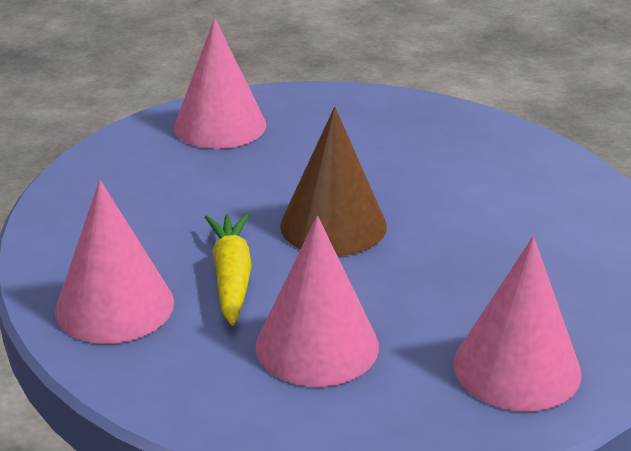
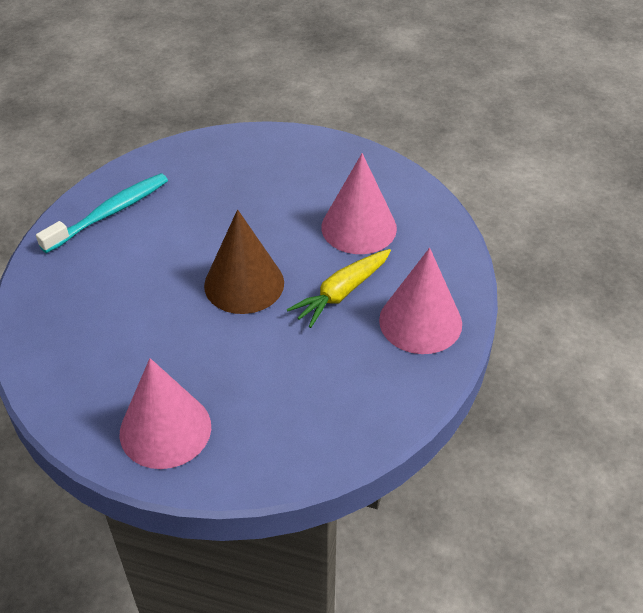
camera: 130 degrees left, 15 degrees up
(517, 368) = (300, 160): pink cone -> none
(557, 192) = (110, 213): none -> turquoise toothbrush

